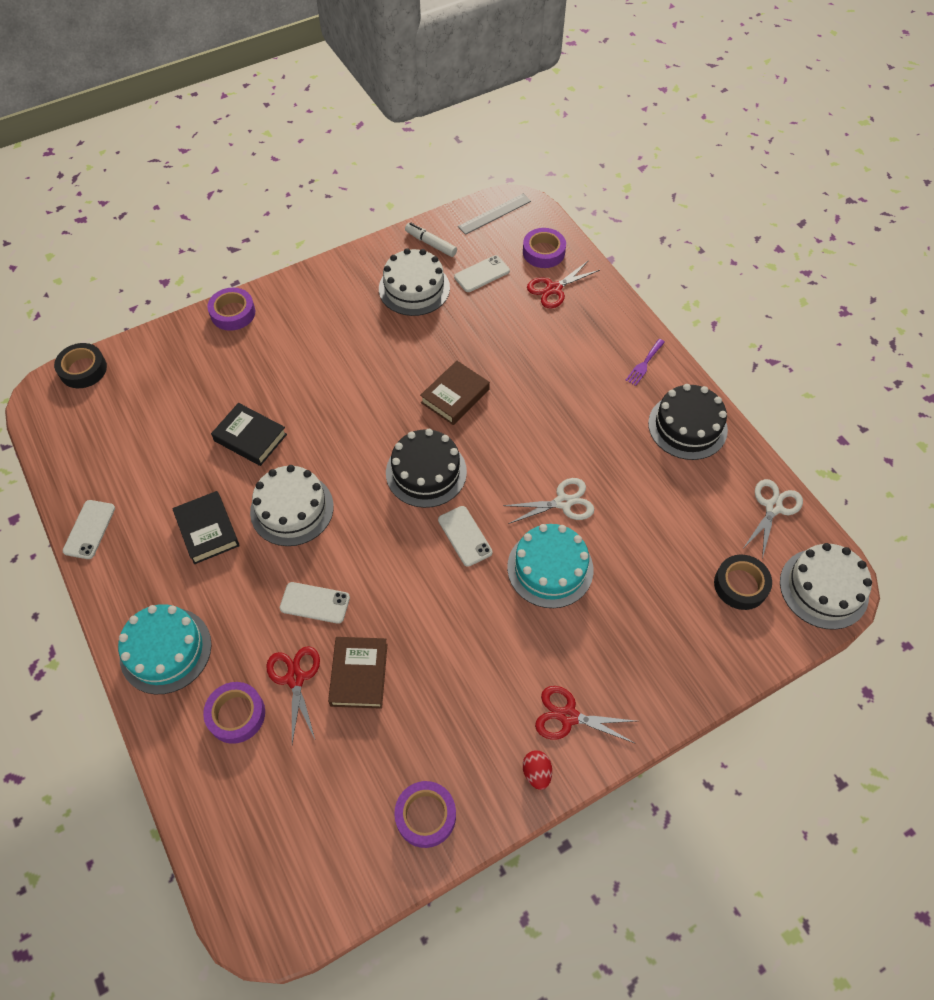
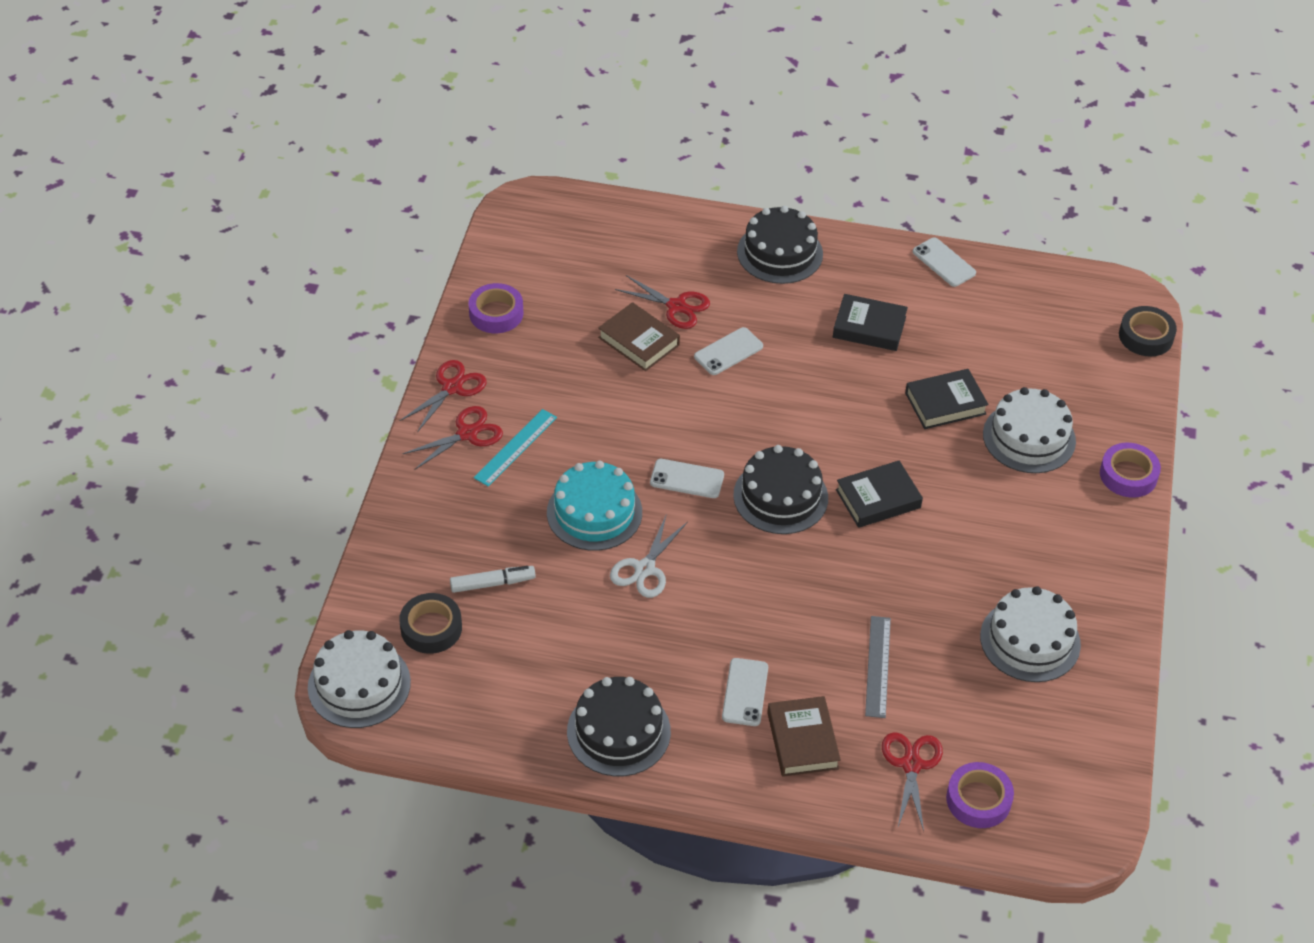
camera: 130 degrees right, 10 degrees down
(165, 650) = (780, 253): turquoise cake -> black cake
(236, 714) = (683, 262): purple tape -> none
(292, 509) = (836, 388): white cake -> white cake (1029, 437)
(375, 420) = (878, 499): none -> black book
(431, 243) = (1090, 702): white marker -> white marker (492, 583)
(455, 396) = (846, 575): brown book -> brown book (802, 740)
(482, 274) = (996, 715): white phone -> white phone (745, 692)
(494, 214) = (1088, 799): grey ruler -> grey ruler (878, 666)
(536, 773) = (452, 388): red egg -> red scissors
(546, 669) = (515, 447): none -> turquoise ruler
(644, 364) = (728, 761): purple fork -> none
(773, 507) = (466, 720): white scissors -> none

